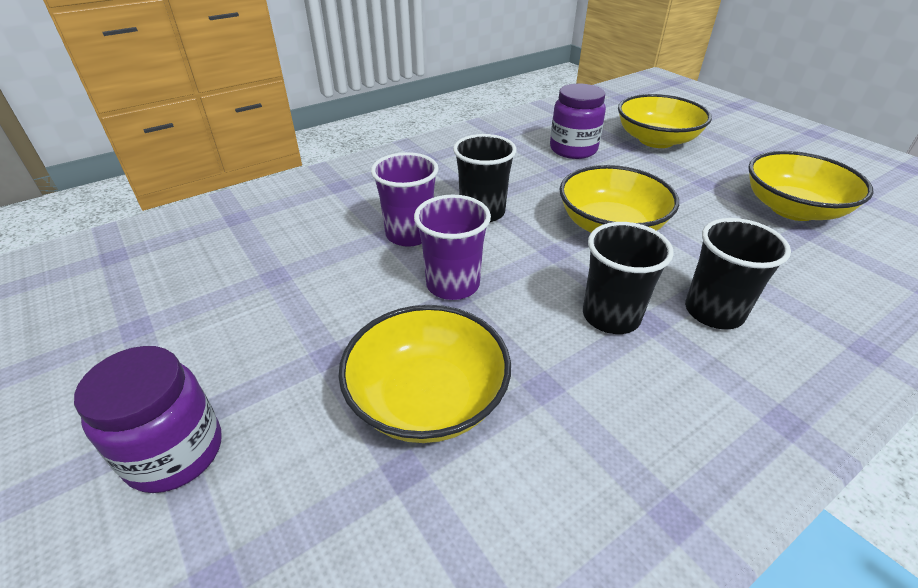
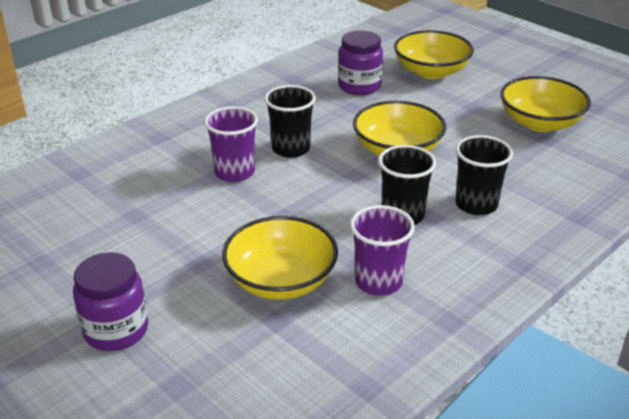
camera: 10 degrees left, 5 degrees down
(453, 284) = (280, 206): purple cup -> purple cup (378, 282)

